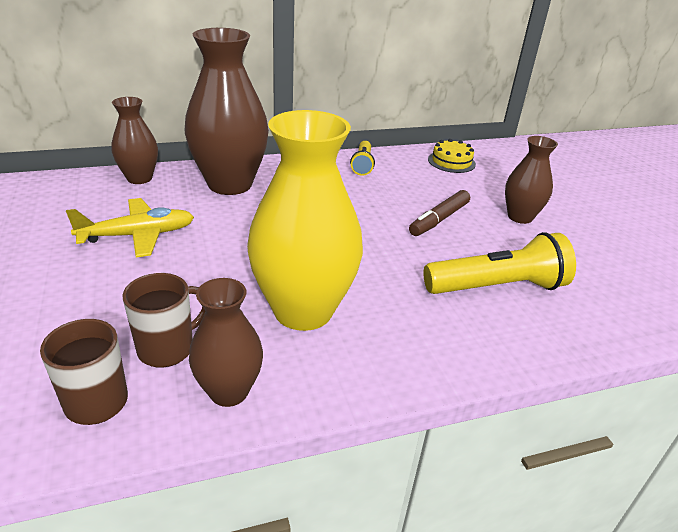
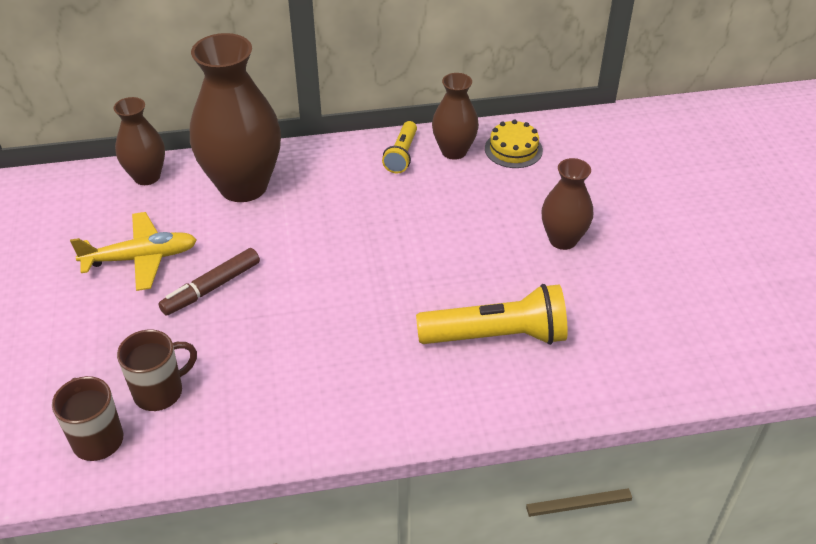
camera: 10 degrees right, 10 degrees up
(229, 391) = (208, 437): brown vase -> brown vase (454, 151)
(303, 310) = (290, 356): yellow vase -> none
(439, 219) = (466, 242): brown marker -> brown marker (212, 287)

